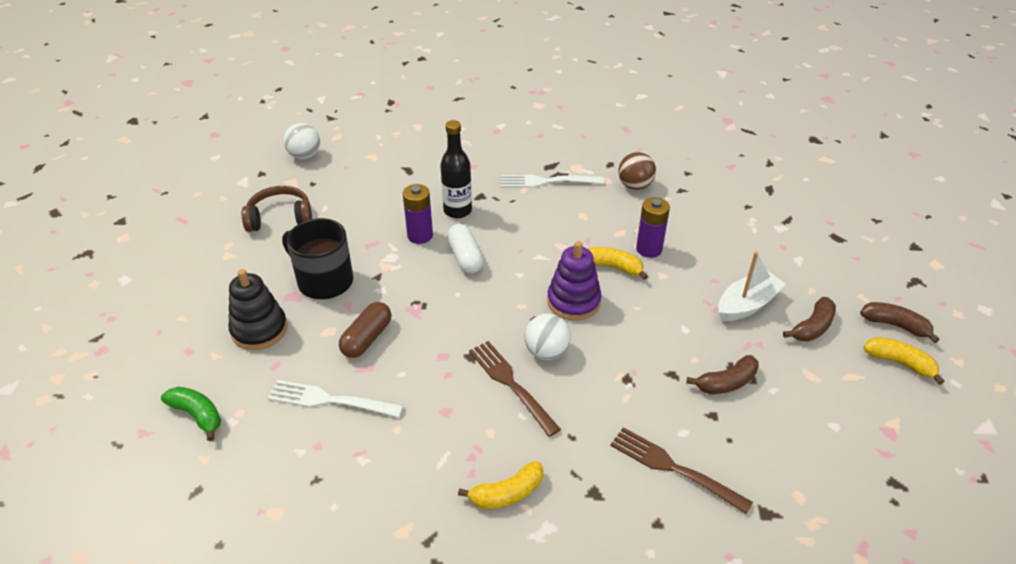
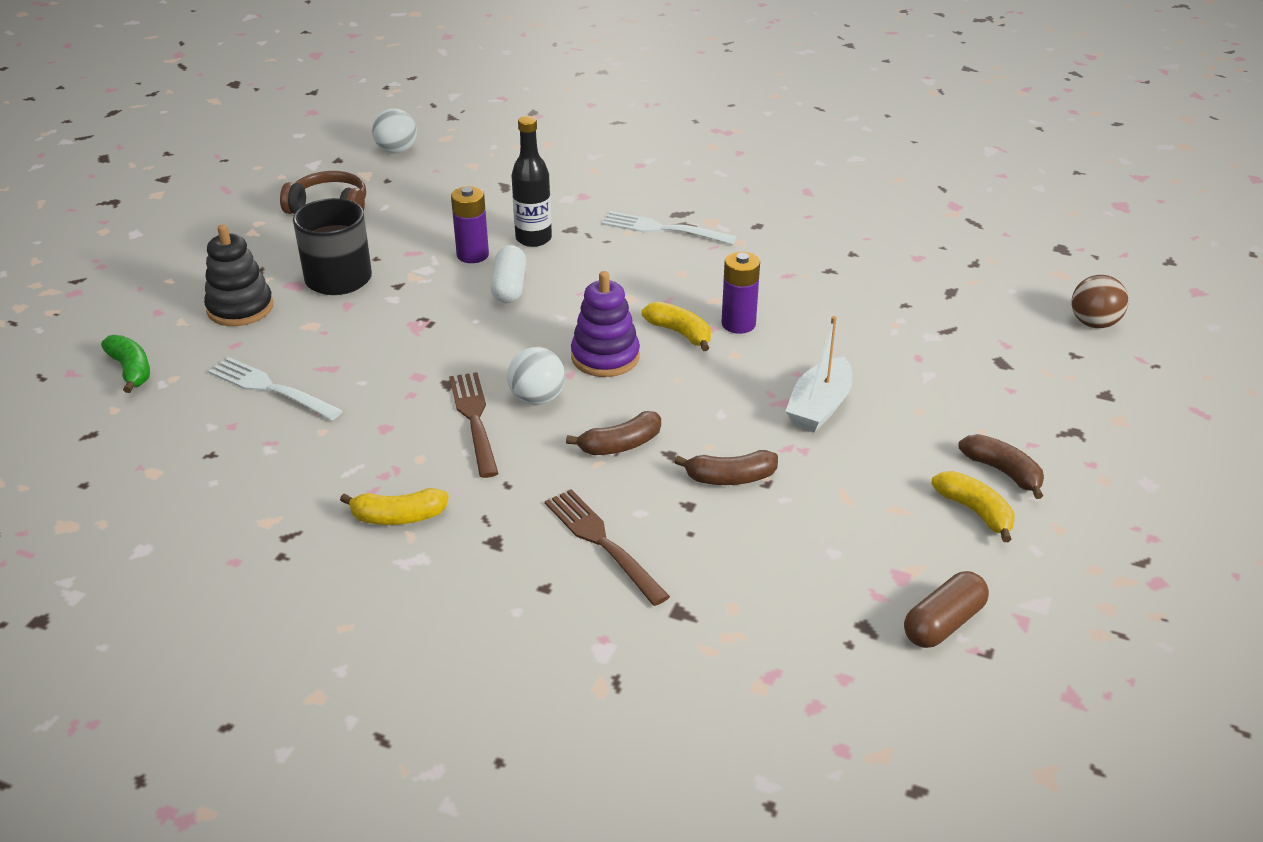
camera: 20 degrees right, 5 degrees down
(367, 338) = (346, 341): brown capsule -> brown capsule (943, 623)
(635, 186) = (772, 254): brown ball -> brown ball (1093, 323)
(747, 305) = (819, 407): white boat -> white boat turned 135 degrees clockwise
(812, 327) = (887, 449): brown banana -> brown banana (621, 445)

